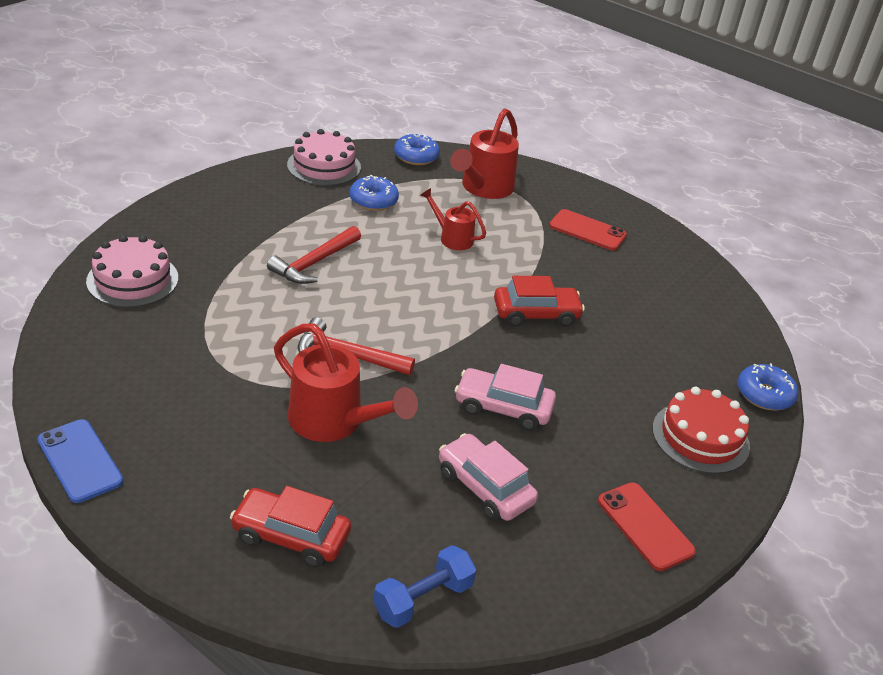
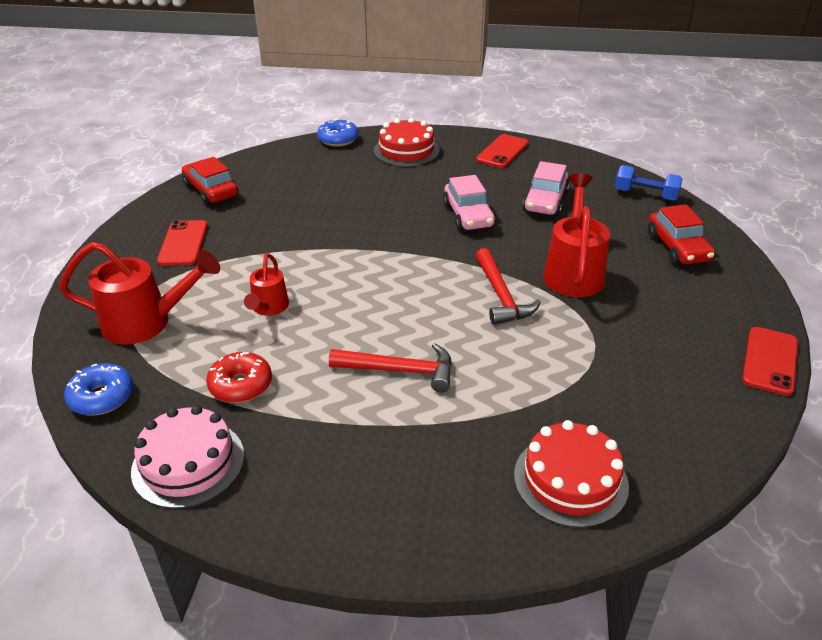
camera: 115 degrees left, 0 degrees up
(80, 461) = (770, 361): blue phone -> red phone
(132, 280) = (570, 480): pink cake -> red cake
(373, 201) = (241, 385): blue donut -> red donut
(536, 314) = (344, 233): red car -> red car (211, 191)

